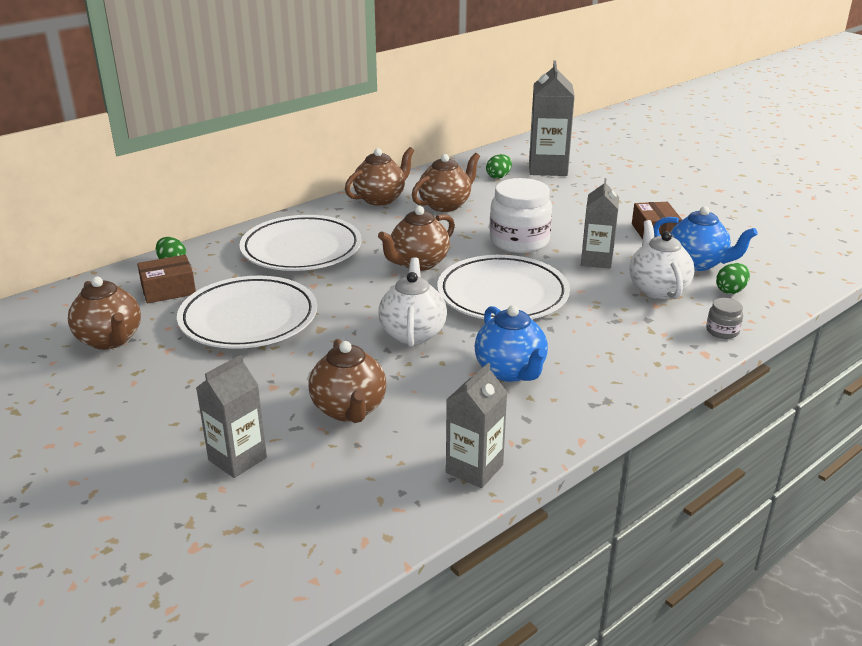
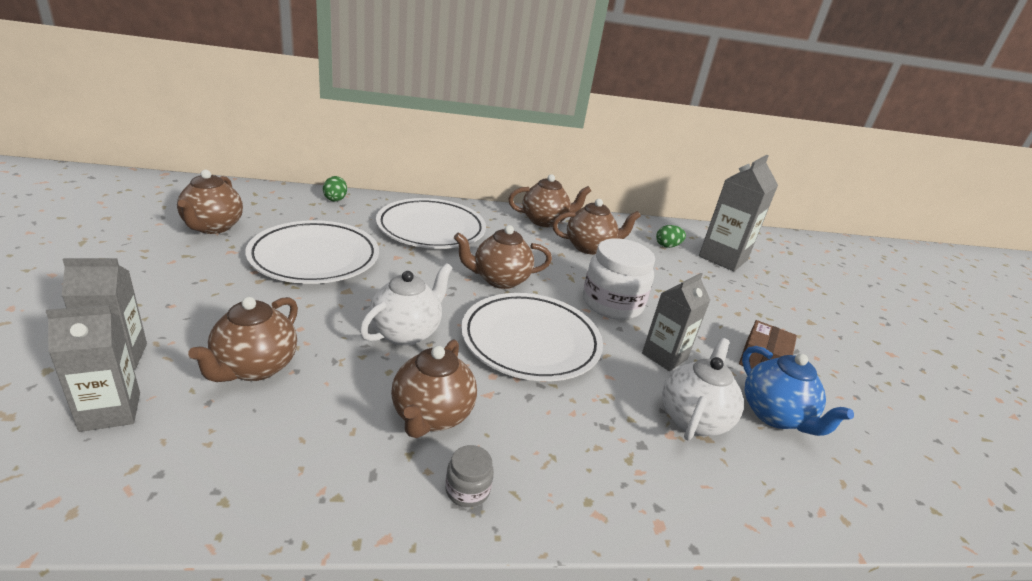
camera: 30 degrees right, 0 degrees up
(168, 290) = (303, 214): brown box -> none
(474, 469) = (248, 496): grey carton -> grey carton (110, 411)
(510, 371) = (431, 416): blue teapot -> brown teapot
(722, 331) = (714, 510): grey jar -> grey jar (467, 490)
(730, 290) = (781, 467): green egg -> none

